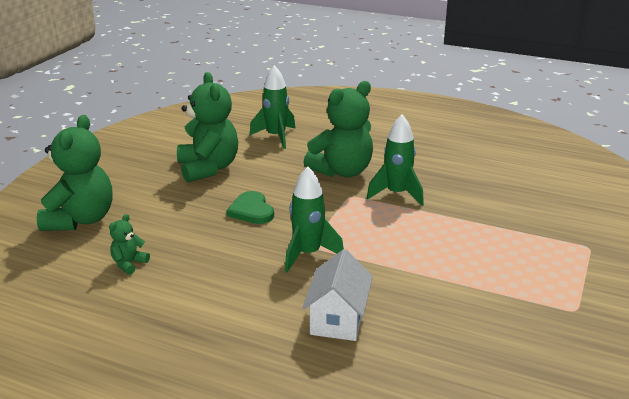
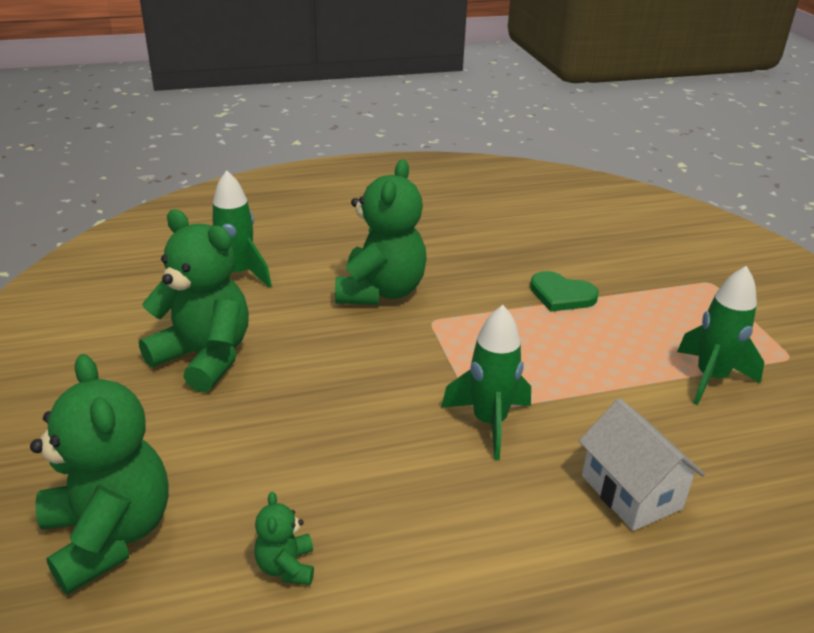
camera: 40 degrees left, 5 degrees up
(251, 210) = (345, 395): green heart -> green heart (561, 295)
(396, 194) = (476, 297): green rocket -> green rocket (710, 378)

